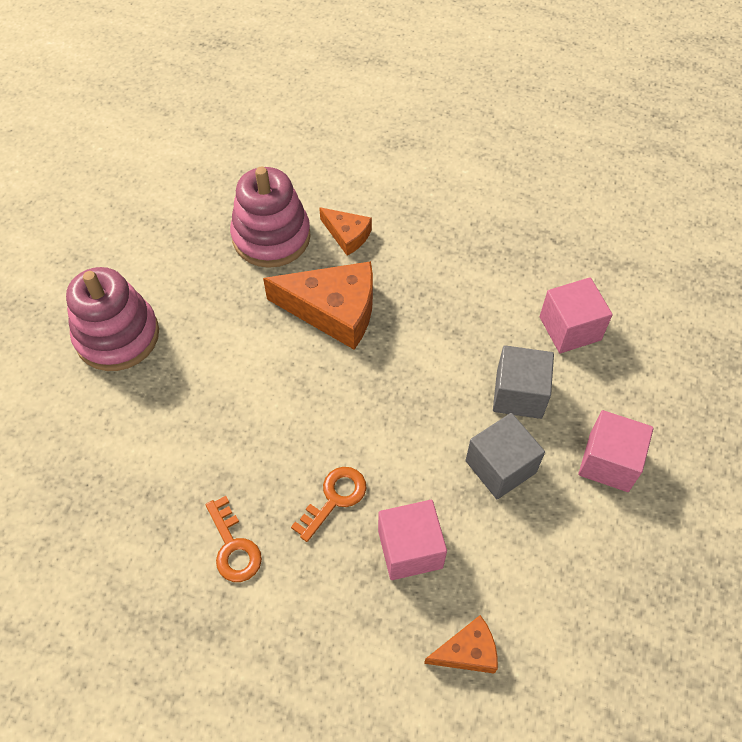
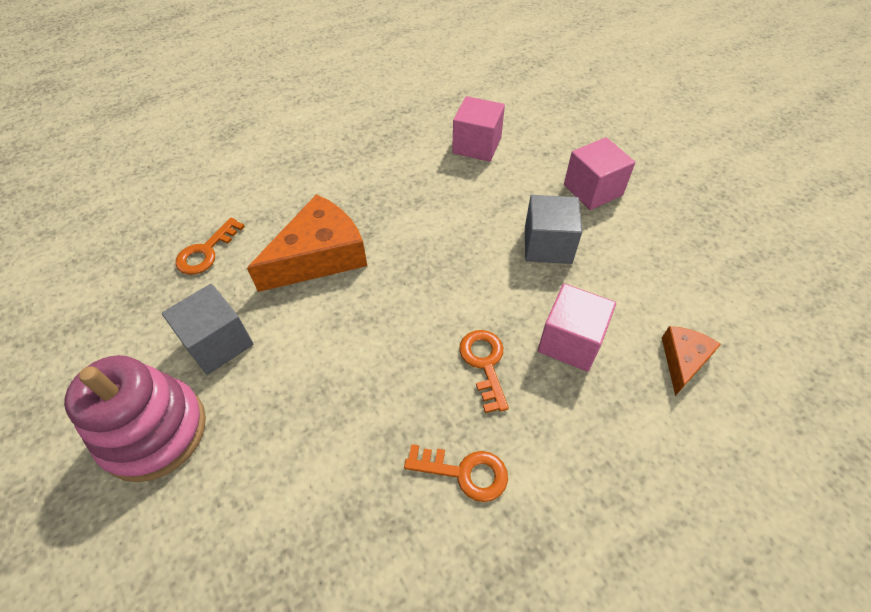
camera: 50 degrees left, 5 degrees down
(271, 237) = (206, 252): pink stacking toy -> orange key
(347, 235) = (266, 206): orange cheese -> none
(519, 394) = (500, 200): grey cube -> grey cube (218, 343)

